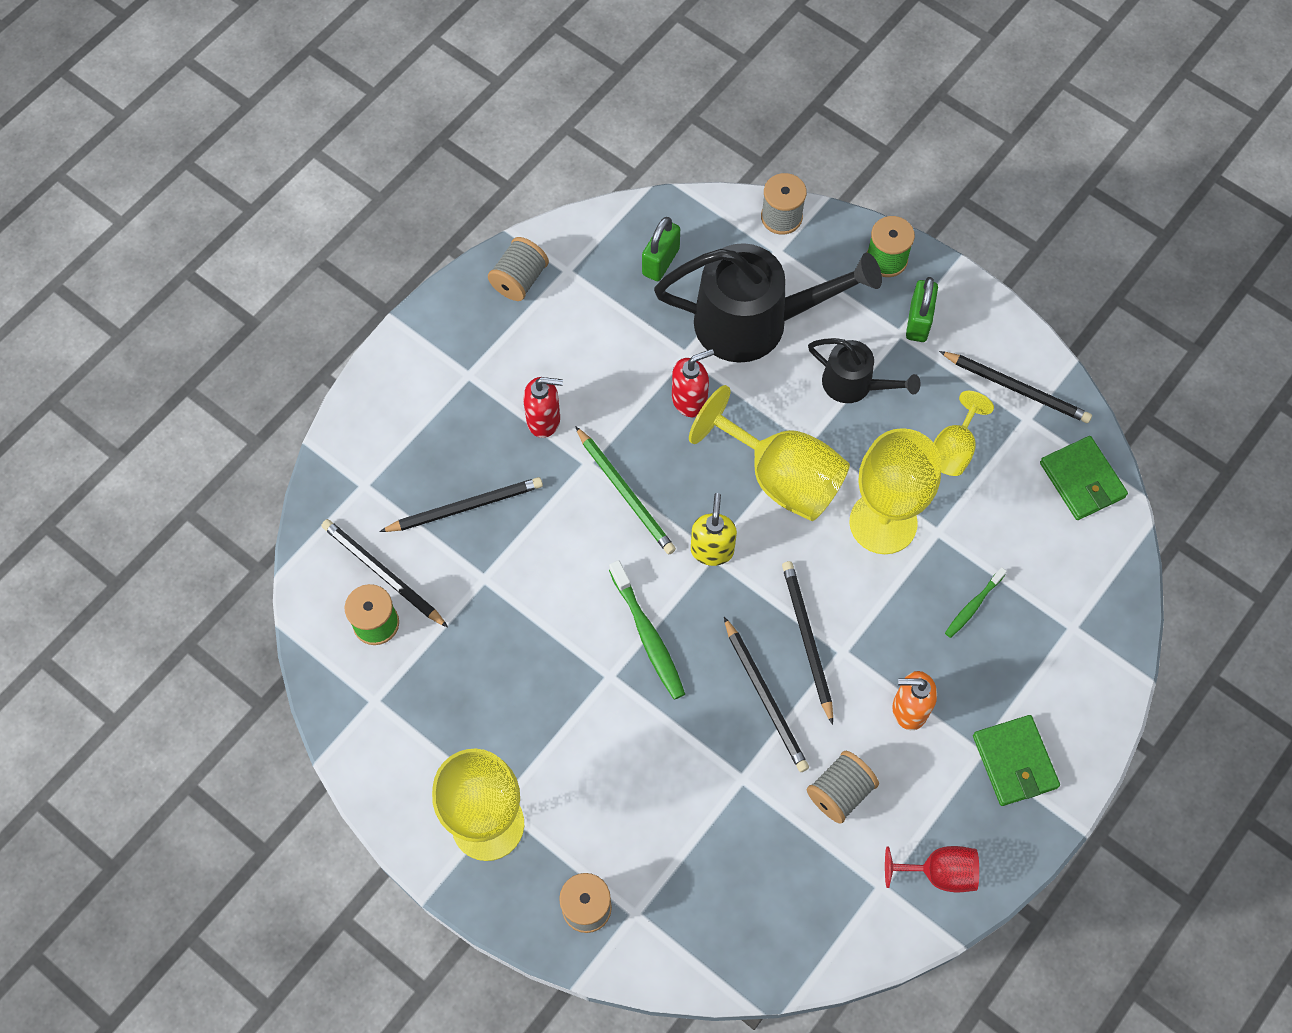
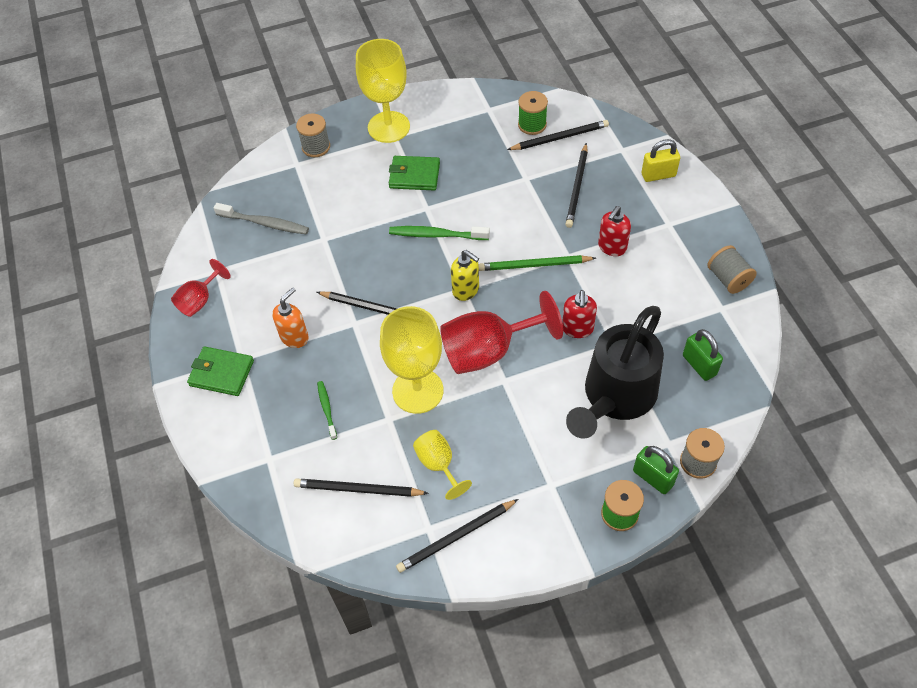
camera: 125 degrees right, 10 degrees down
(388, 421) = (658, 175): none -> yellow padlock
(765, 697) = (358, 271): black pencil -> black pencil (358, 489)
(766, 879) = (265, 223): none -> grey toothbrush
(781, 477) = (488, 351): yellow goblet -> red goblet
(840, 792) = (279, 278): grey spool -> none
(855, 385) = (527, 431): black watering can -> none
(918, 321) = (553, 503): green padlock -> green padlock (653, 477)
(1082, 480) = (359, 534): green wallet -> green wallet (414, 175)

